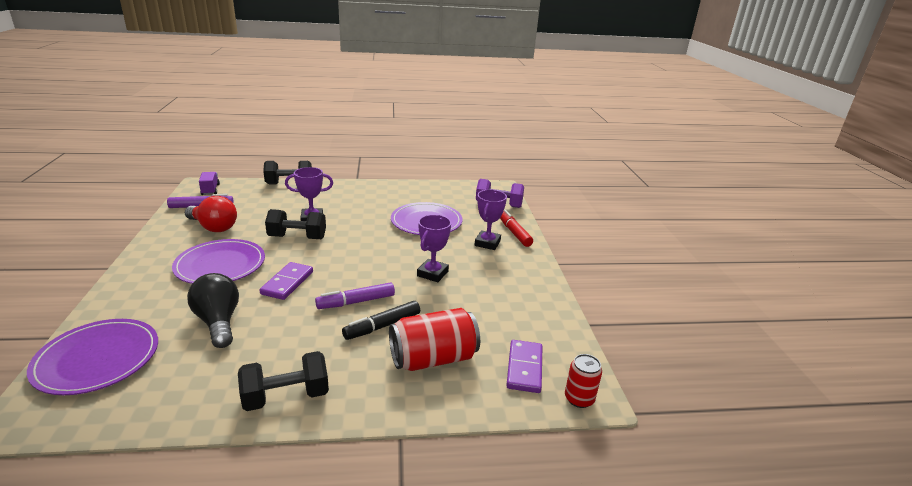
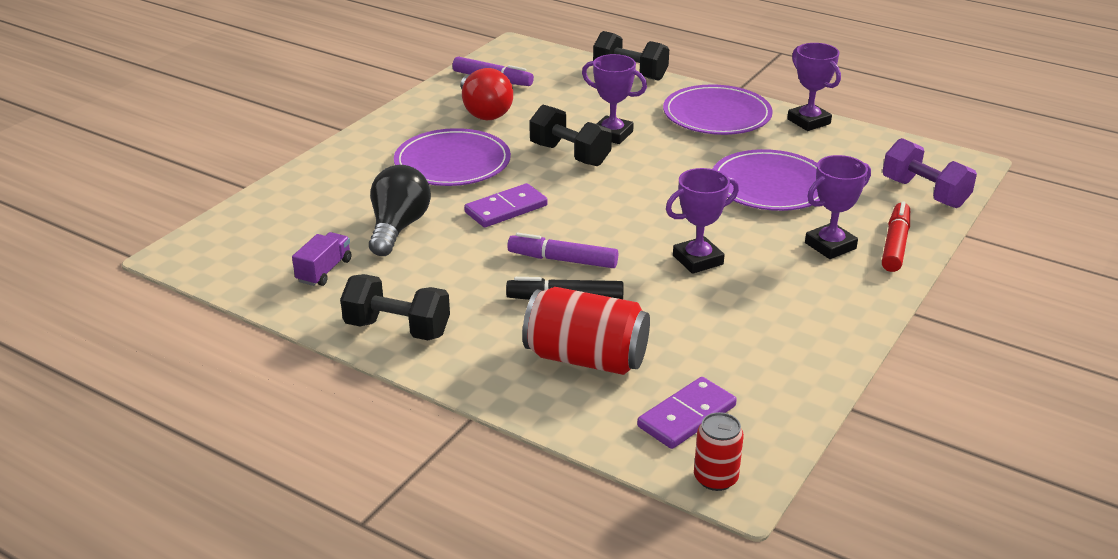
camera: 40 degrees right, 5 degrees up
(97, 359) = (267, 224): purple plate -> purple plate (717, 115)
(210, 190) = (522, 58): purple truck -> purple truck (324, 271)
(410, 185) = (808, 121): none -> purple trophy

